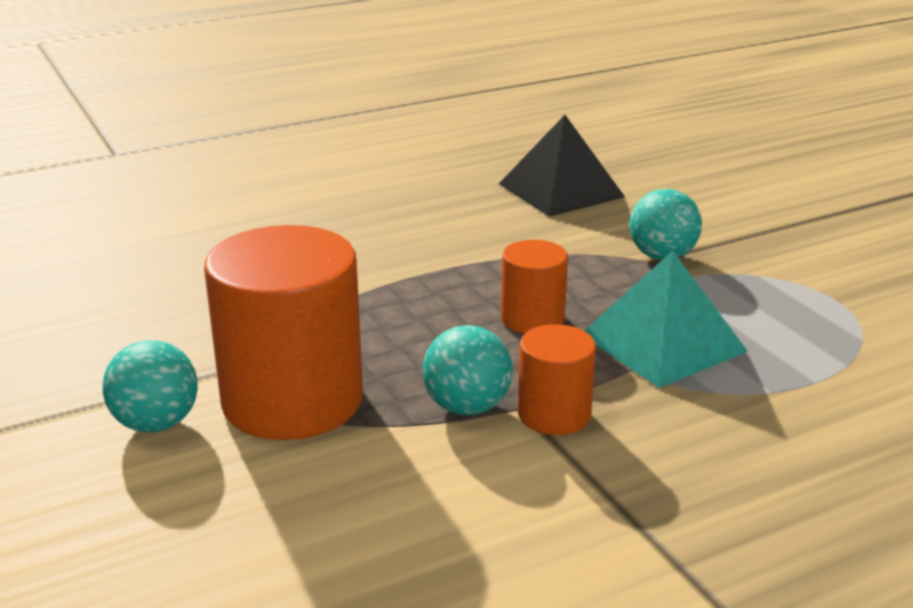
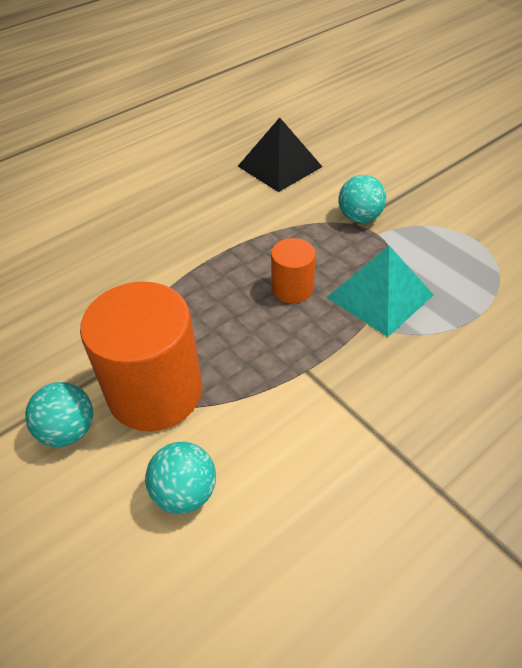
camera: 10 degrees left, 20 degrees up
(467, 407) = (271, 376): turquoise ball -> turquoise ball (185, 492)
(554, 414) = (328, 373): orange cylinder -> none

